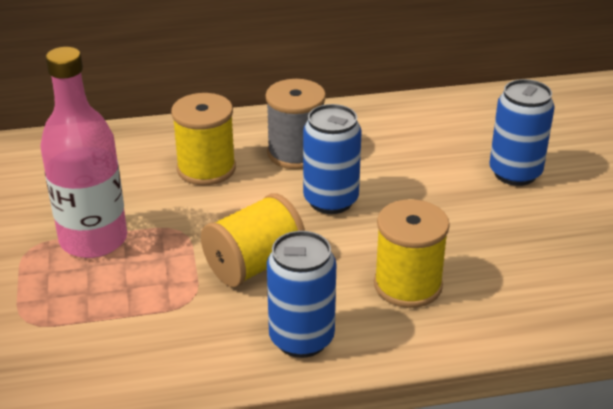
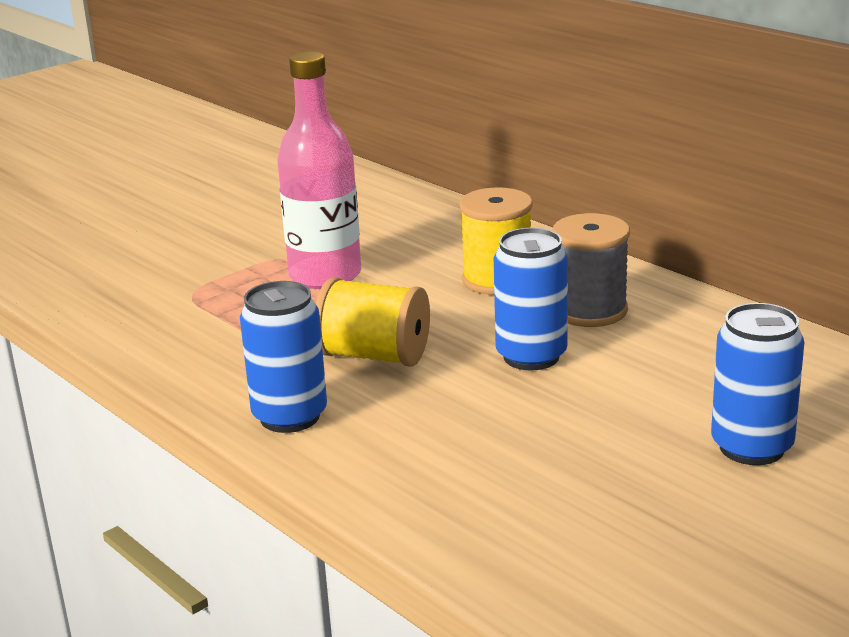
camera: 60 degrees right, 10 degrees down
(408, 285) = (438, 445): yellow spool -> none

